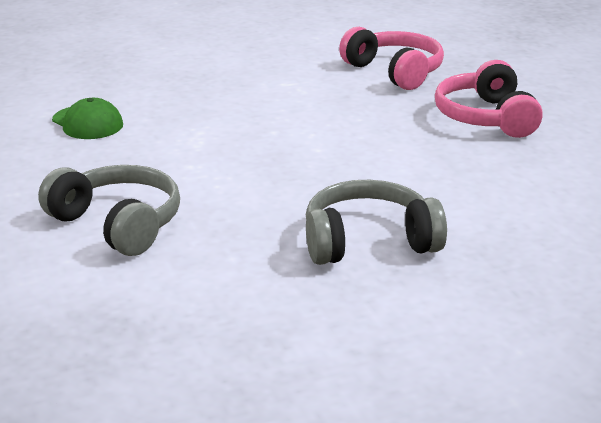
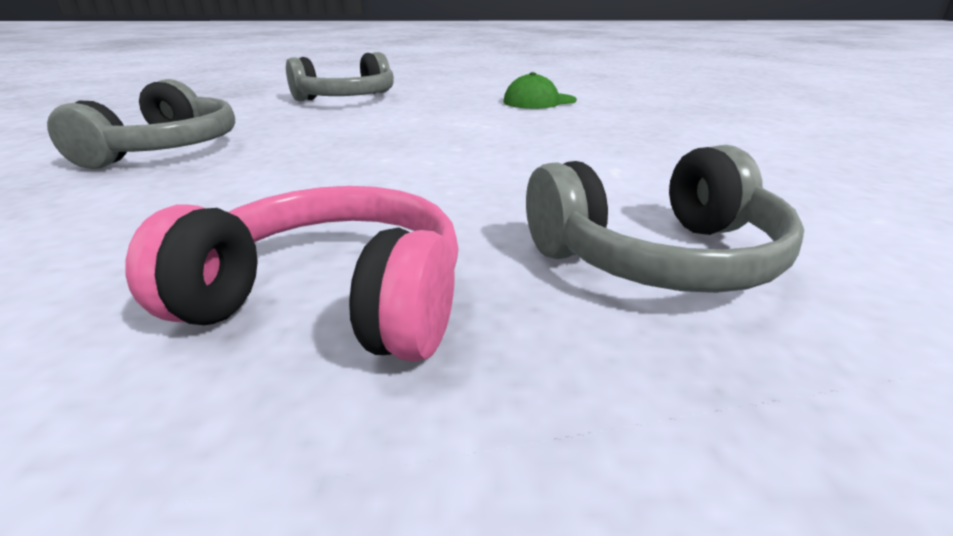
camera: 110 degrees right, 0 degrees up
(395, 72) = (657, 258): pink headphones -> grey headphones

